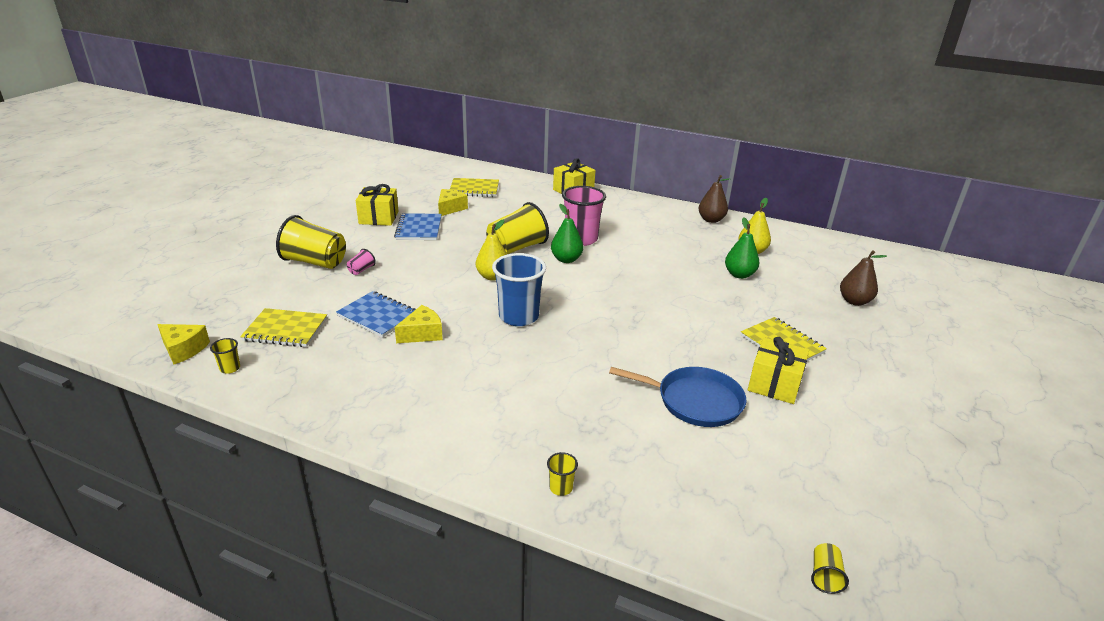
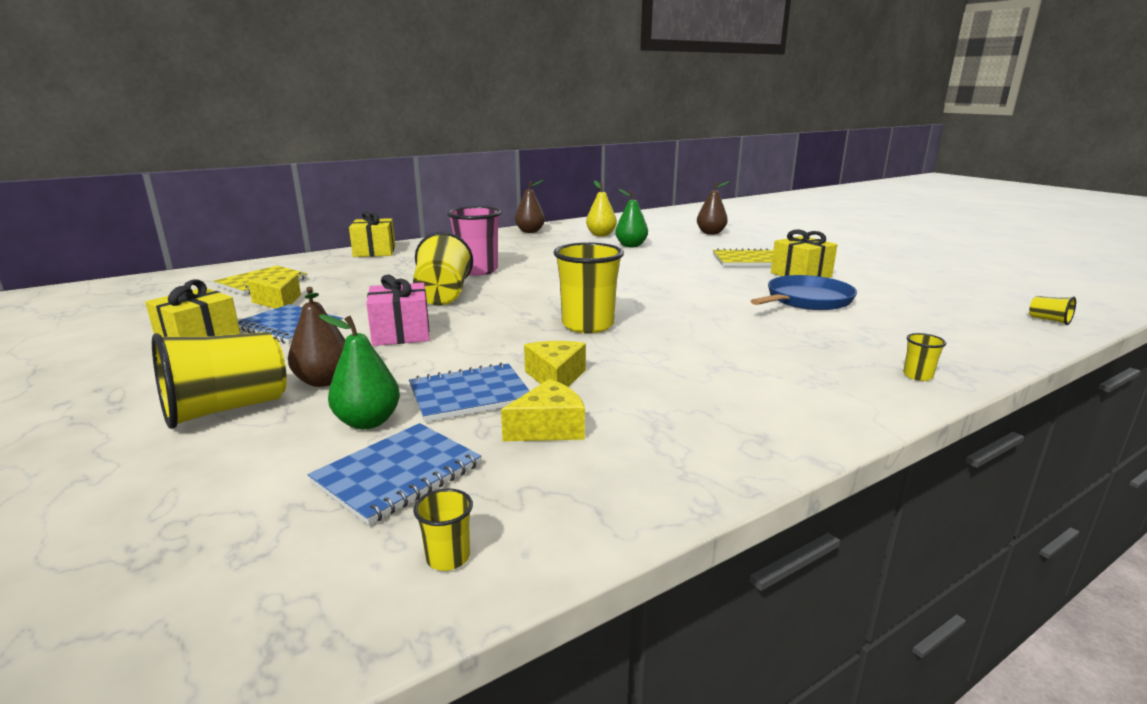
camera: 55 degrees left, 10 degrees down
(183, 349) = (292, 613): yellow cheese -> yellow cheese (549, 428)
(285, 330) = (398, 474): yellow notebook -> blue notebook
(361, 270) = (324, 381): pink cup -> brown pear
(440, 262) = (401, 333): none -> pink gift
(493, 276) = (484, 317): yellow pear -> none
(518, 317) = (587, 325): blue cup -> yellow cup
(566, 259) = (506, 284): green pear -> green pear (368, 422)

